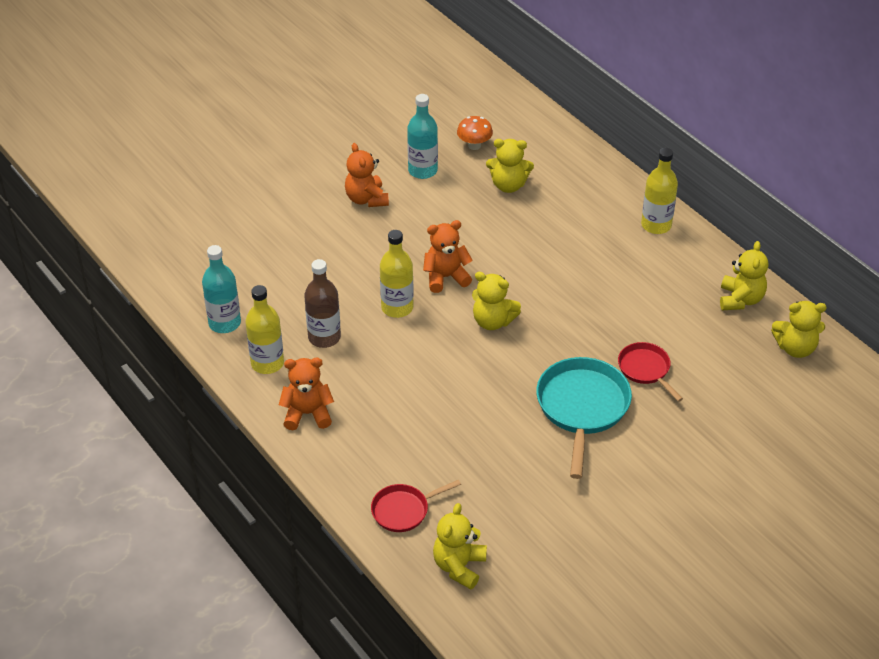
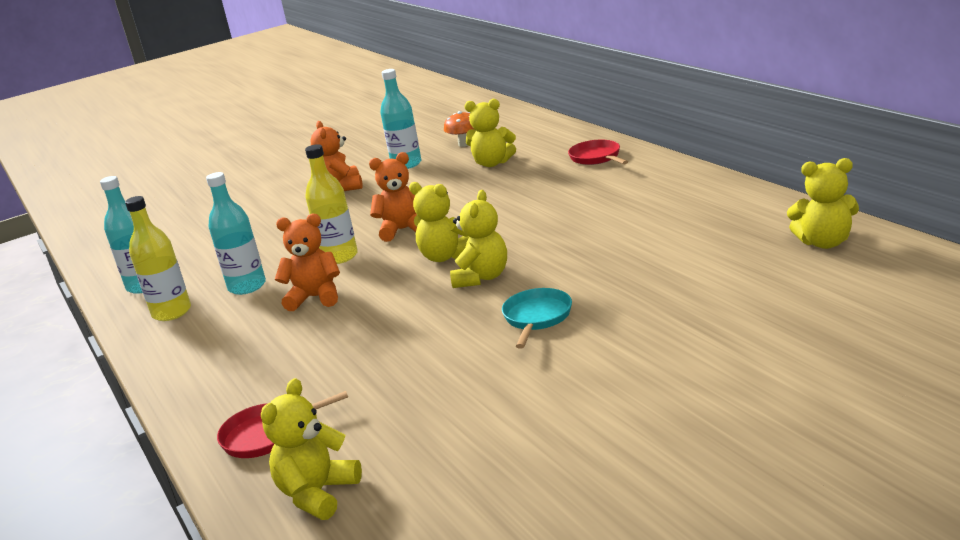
camera: 10 degrees right, 20 degrees down
(307, 414) = (193, 350): orange teddy bear -> orange teddy bear (315, 297)
(324, 337) = (247, 286): brown bottle -> turquoise bottle
(582, 408) = (537, 318): turquoise pan -> turquoise pan, size x0.56
(645, 369) = (625, 278): red pan -> red pan (596, 158)
(656, 225) = (650, 171): yellow bottle -> none
(740, 299) = (750, 212): yellow teddy bear -> yellow teddy bear (481, 277)

